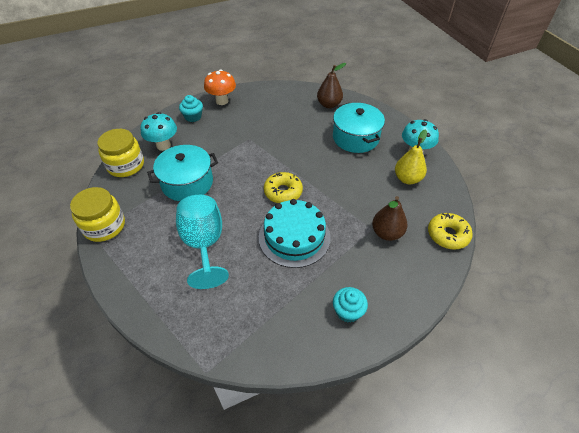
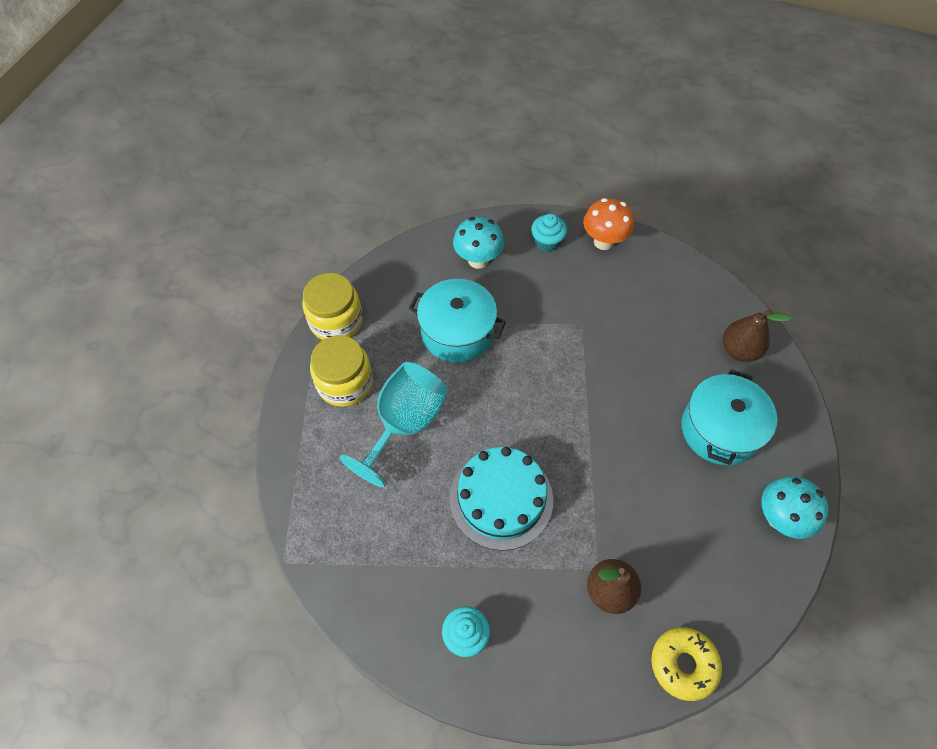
camera: 45 degrees right, 10 degrees up
(126, 165) = (418, 258): yellow jar -> yellow jar (345, 383)
(283, 192) = (547, 431): yellow donut -> none
(407, 179) = (721, 546): yellow pear -> none

